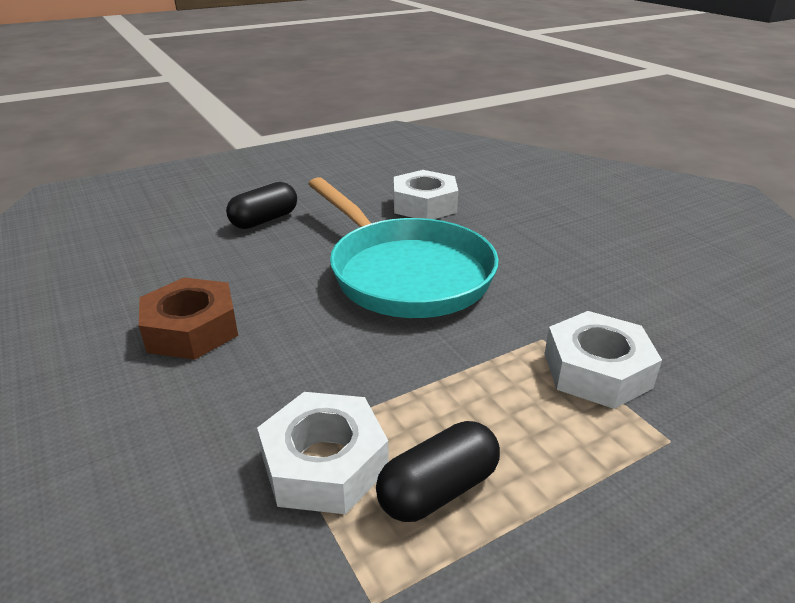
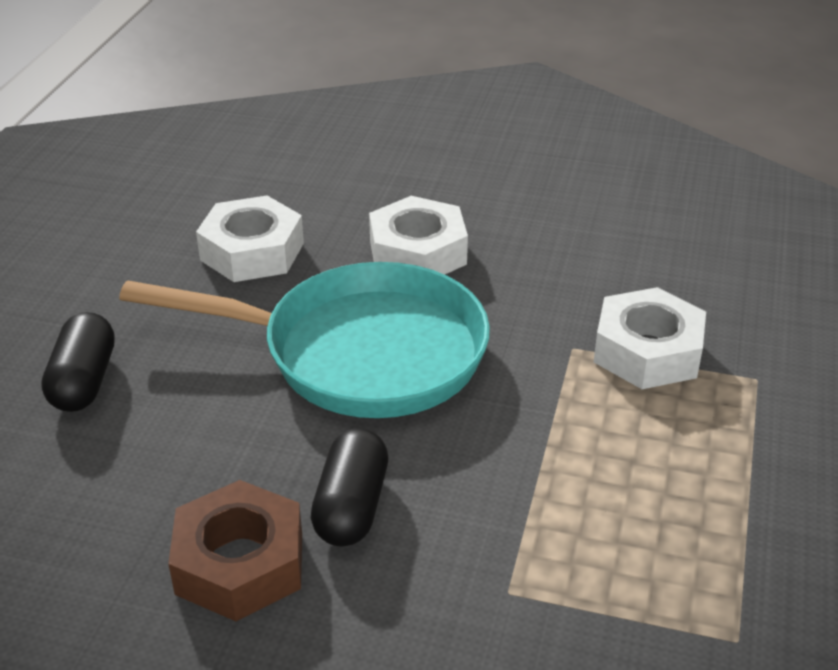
camera: 45 degrees left, 5 degrees up
(324, 463) = (567, 581): white nut -> white nut (417, 252)
(438, 489) = (670, 533): black capsule -> black capsule (351, 506)

